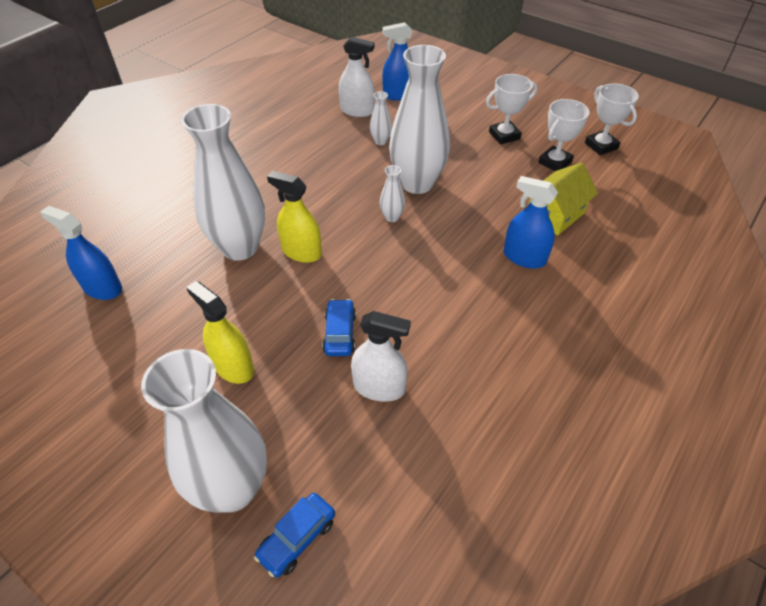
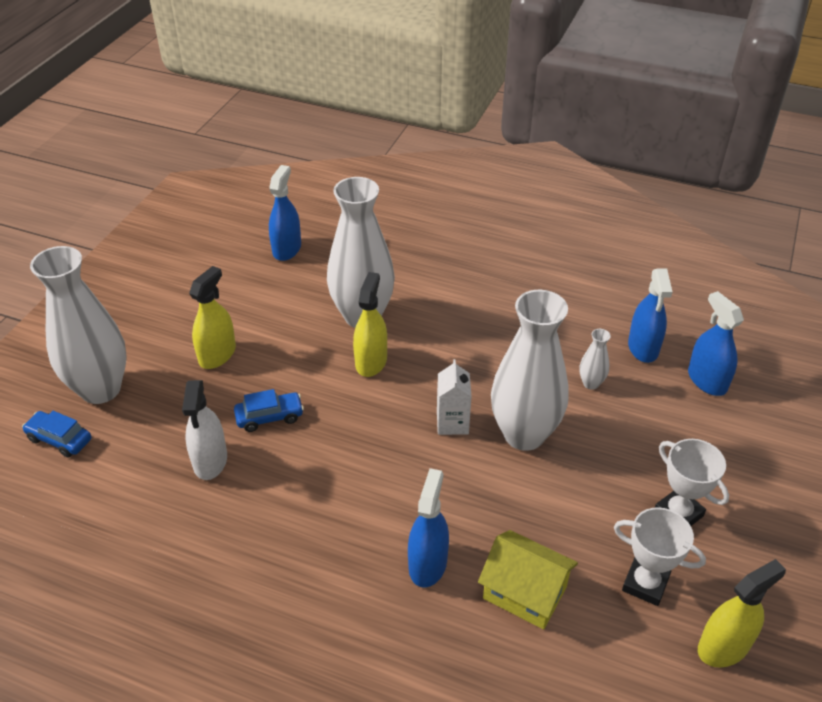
camera: 75 degrees right, 5 degrees down
(357, 111) = (643, 347): white spray bottle -> blue spray bottle
(392, 217) = (452, 423): white vase -> white carton
(601, 146) = (723, 646): white trophy -> yellow spray bottle

